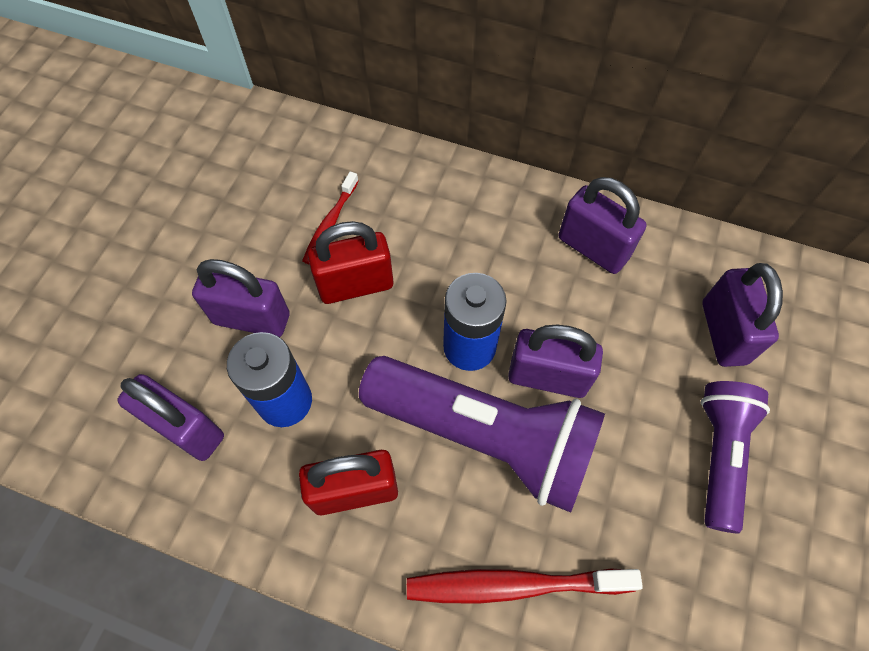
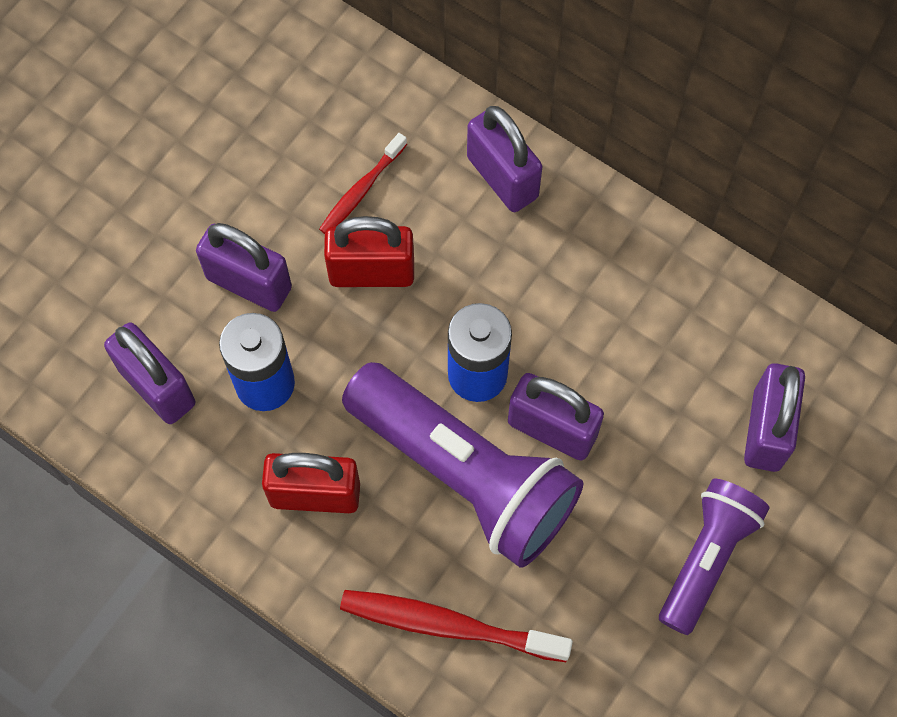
camera: 15 degrees right, 5 degrees up
(592, 248) = (654, 294): purple padlock -> purple padlock (502, 177)

